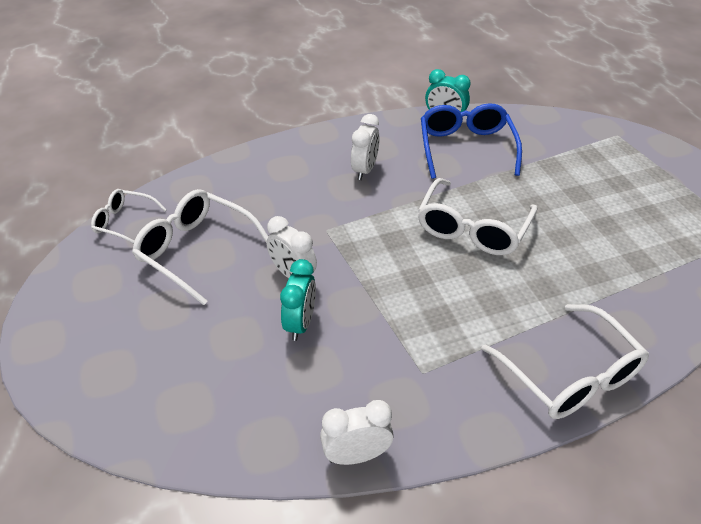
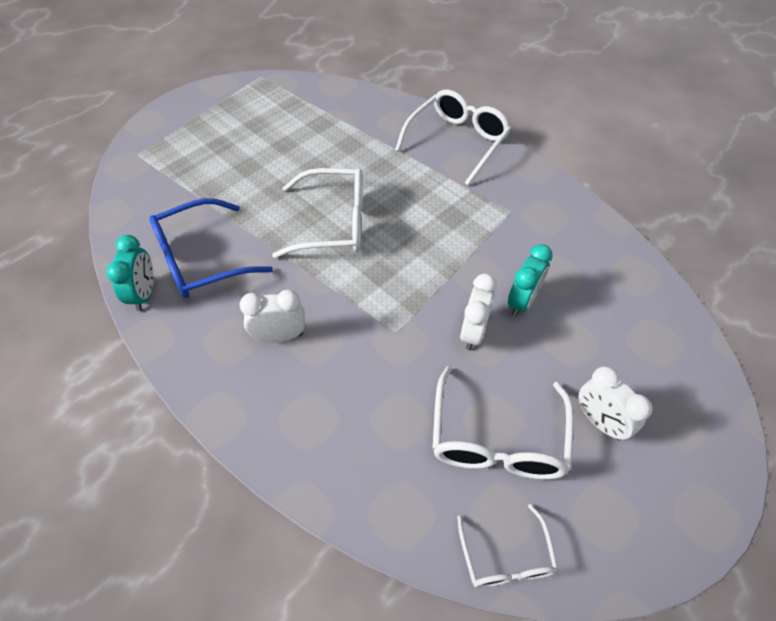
camera: 115 degrees left, 10 degrees up
(300, 323) = (522, 301): turquoise clock -> turquoise clock turned 135 degrees clockwise
(356, 455) = (601, 225): white clock -> white clock (599, 422)

